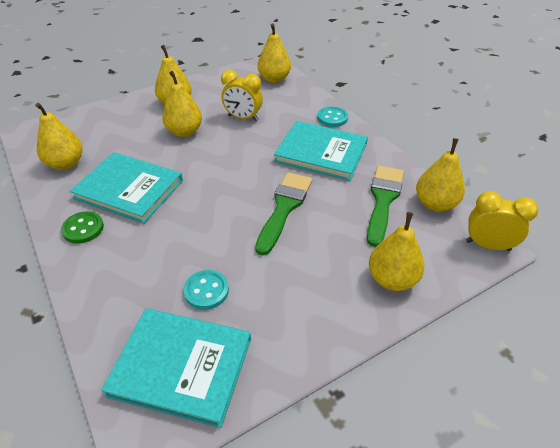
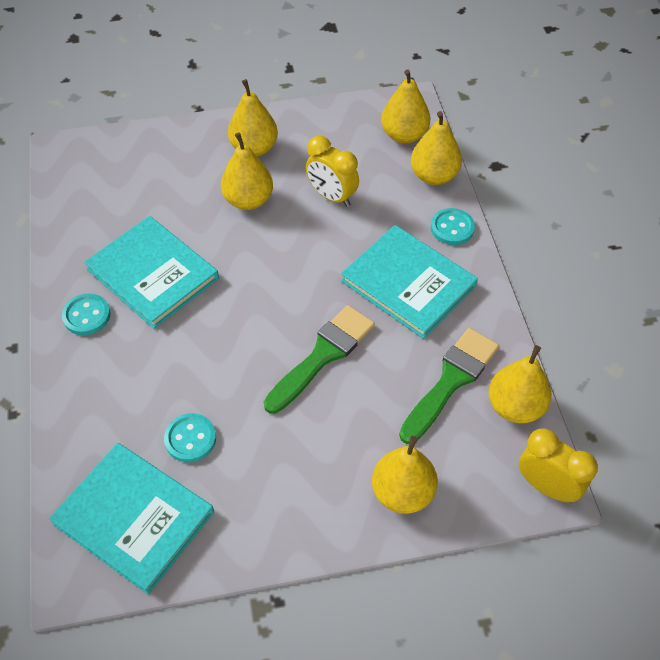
camera: 20 degrees right, 10 degrees up
(66, 164) = (93, 214): yellow pear -> yellow pear (434, 176)
(83, 228) = (87, 316): green button -> turquoise button

